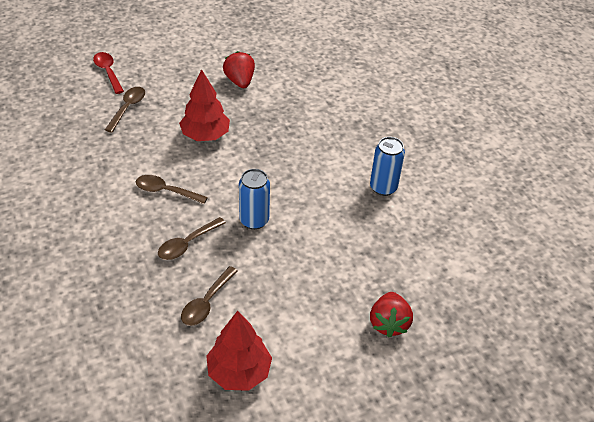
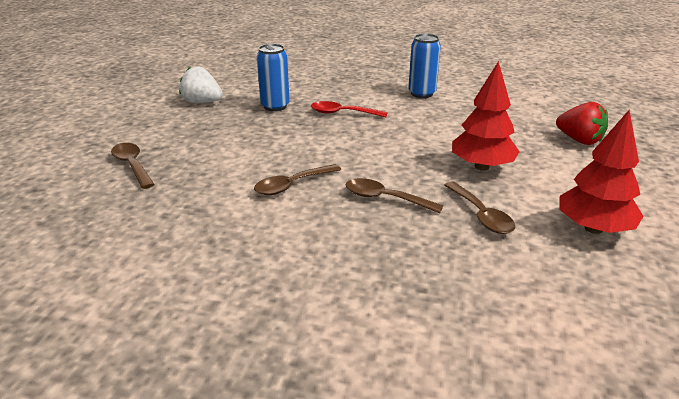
camera: 50 degrees left, 15 degrees down
(108, 72) = (54, 158): red spoon -> red spoon (342, 113)
(187, 244) = (385, 198): brown spoon -> brown spoon turned 120 degrees clockwise
(205, 135) = (245, 140): red tree -> red tree (482, 166)
(240, 81) = (202, 102): red strawberry -> white strawberry
(254, 220) = (394, 155): blue can -> blue can (275, 106)

